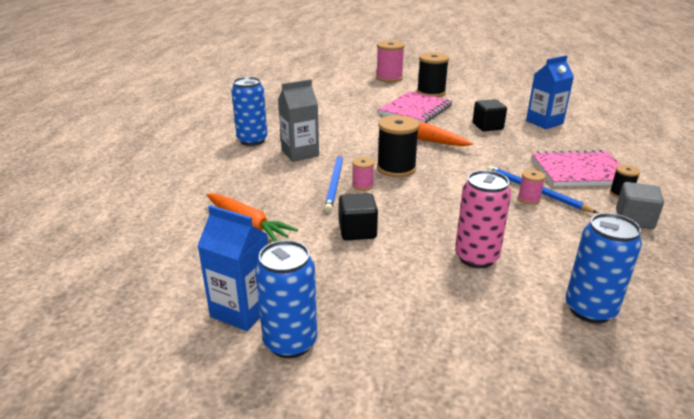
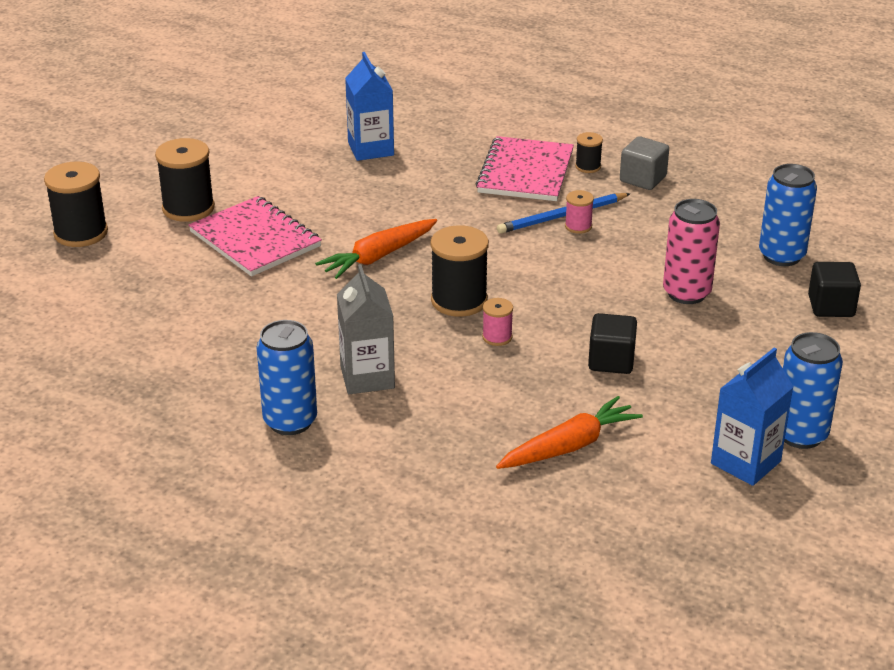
camera: 75 degrees left, 5 degrees up
(334, 183) = (481, 359): blue pencil -> none
(389, 78) = (81, 233): pink spool -> black spool
(487, 126) = (359, 195): black cube -> black cube (831, 306)

